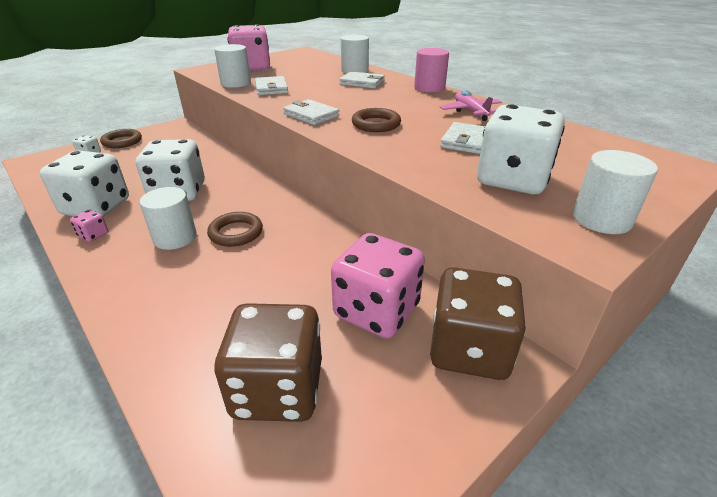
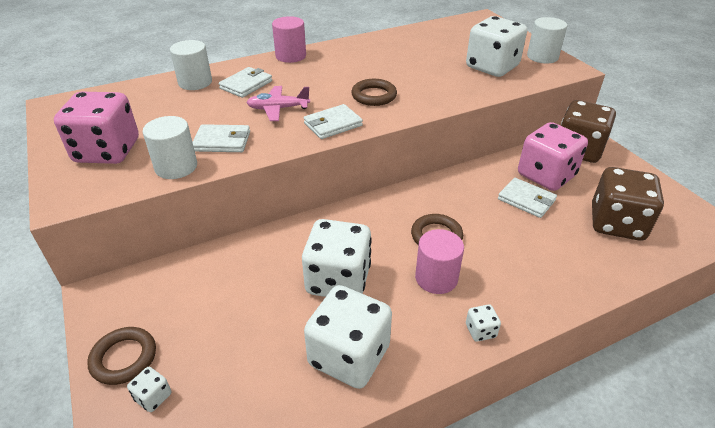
camera: 75 degrees left, 5 degrees up
(93, 235) = (416, 347): pink dice -> none
(101, 267) = (480, 331): none -> white dice
(175, 238) = (436, 278): white cylinder -> pink cylinder
(465, 141) = (425, 67): white wallet -> white wallet (526, 200)
(470, 112) = (364, 52): pink plane -> pink plane (278, 109)

